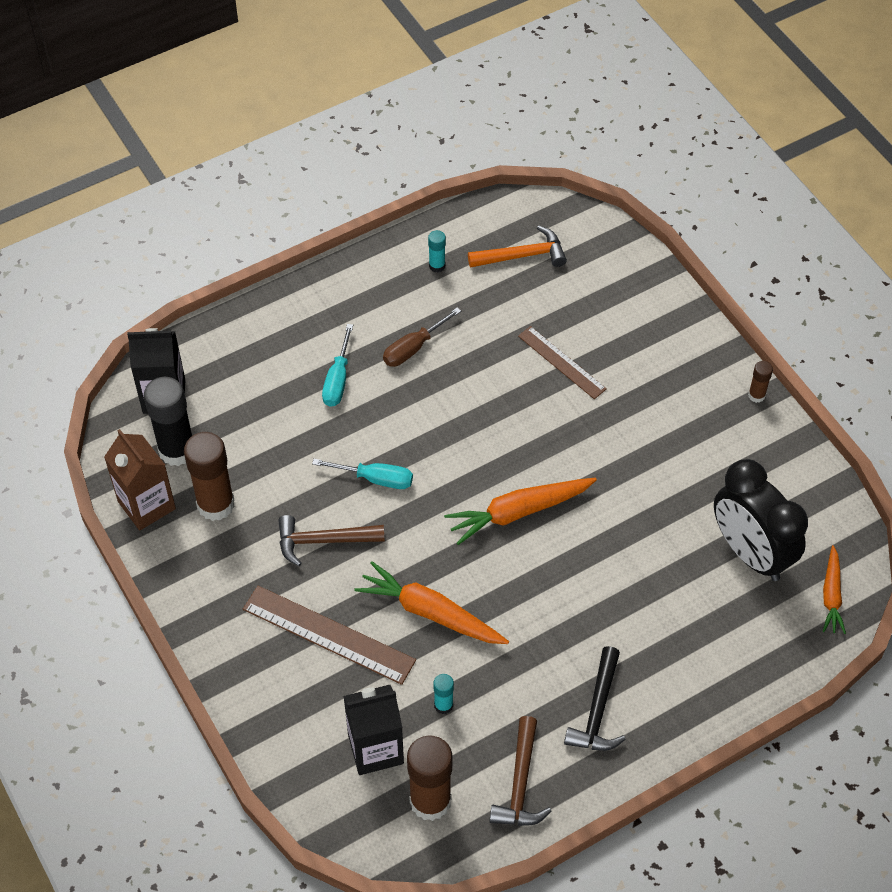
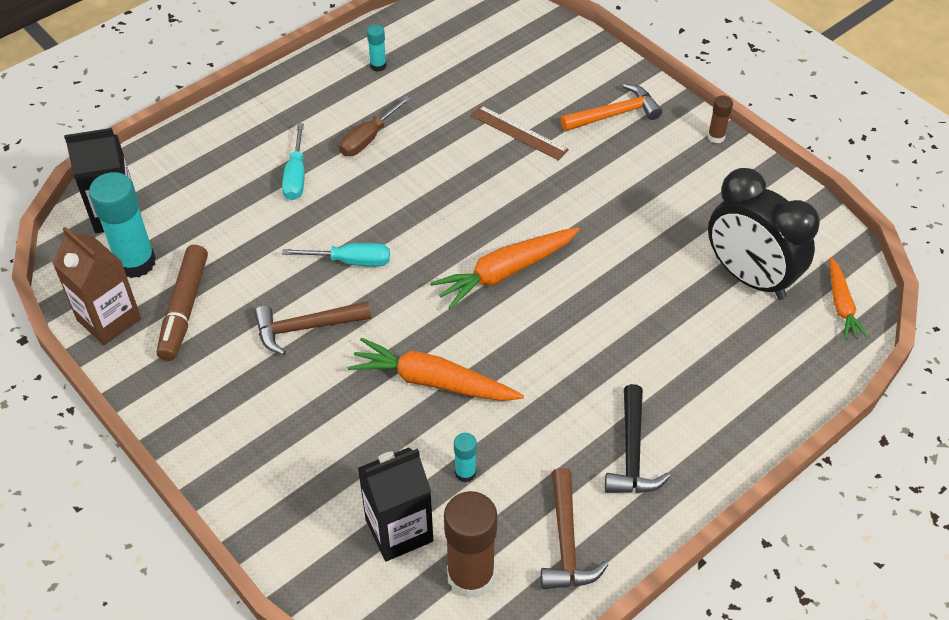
camera: 10 degrees left, 5 degrees down
(177, 450) = (136, 263): black glue stick -> turquoise glue stick
(215, 504) = (184, 308): brown glue stick -> brown marker
(328, 634) = (326, 419): brown ruler -> none
(522, 255) = (460, 47): orange hammer -> orange hammer (615, 114)

